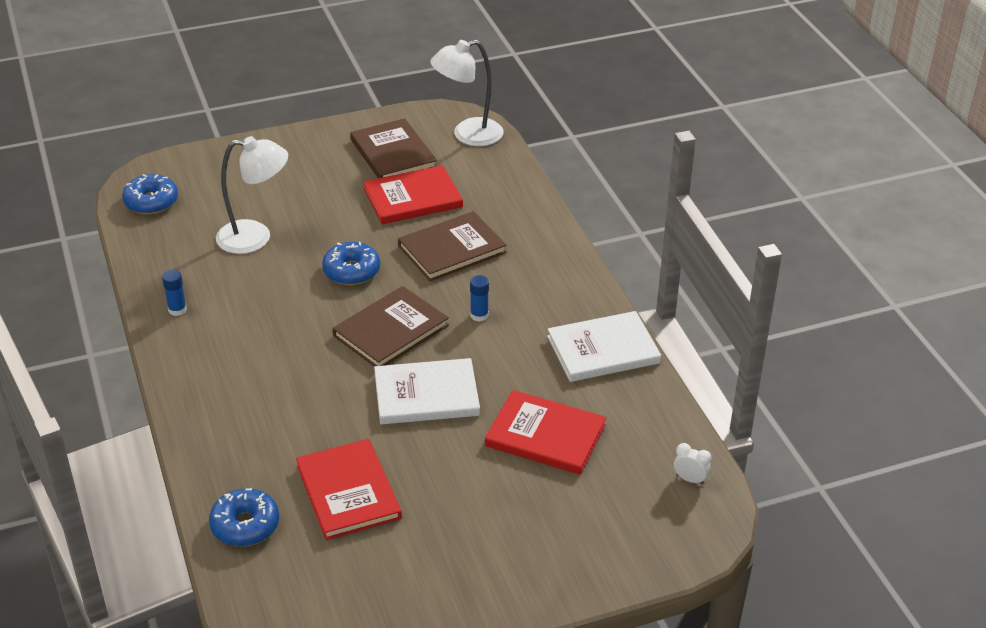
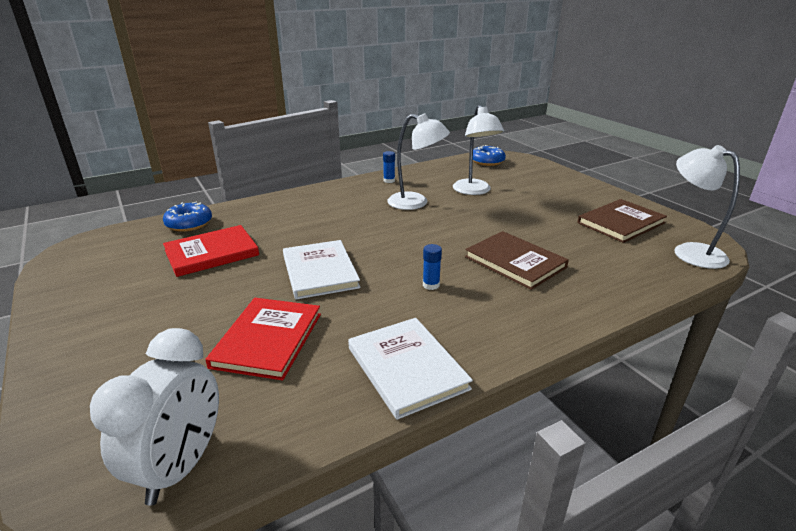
camera: 80 degrees right, 10 degrees down
(270, 295) = (416, 203): none -> white lamp
(351, 271) = (458, 225): blue donut -> none
(391, 330) = (394, 248): brown book -> none
(413, 198) = (569, 237): red book -> none
(690, 479) = (181, 466): white clock -> white clock, size x2.46

